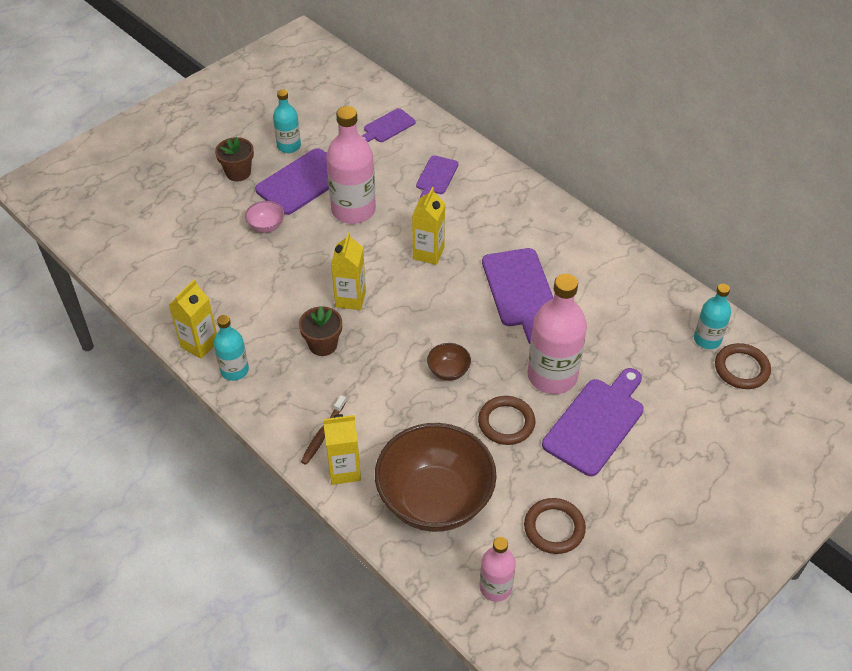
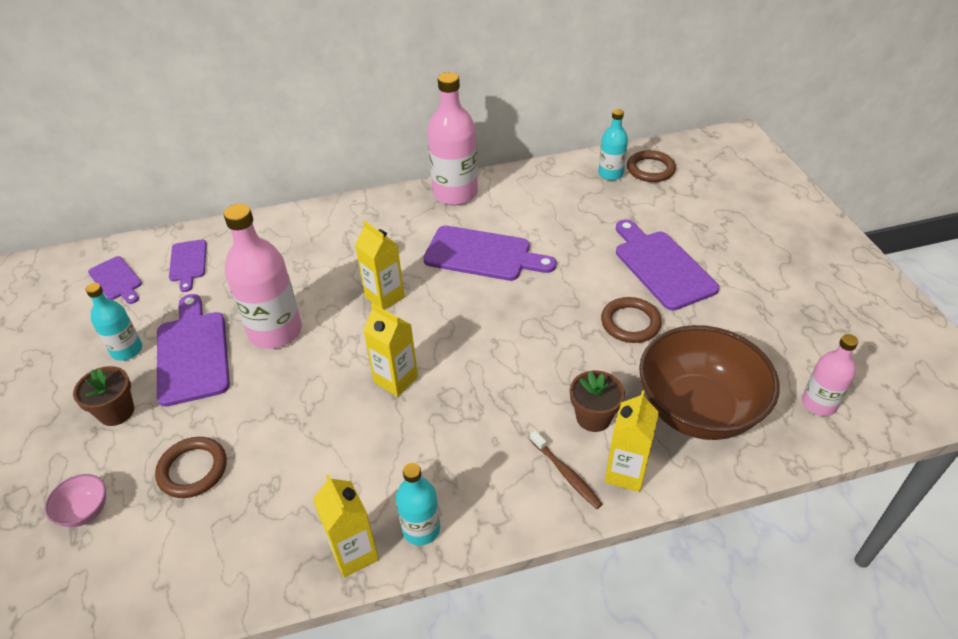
camera: 60 degrees left, 5 degrees down
(266, 226) = (226, 415): pink bowl -> pink bowl (85, 511)
(323, 345) = (442, 427): brown flower pot -> brown flower pot (593, 417)
(436, 177) = (292, 254): purple cutting board -> purple cutting board (117, 280)
(448, 371) = (544, 339): brown bowl -> none
(552, 376) = (594, 273): pink bottle -> pink bottle (455, 193)
(554, 528) = (765, 337): brown ring -> brown ring (193, 470)

